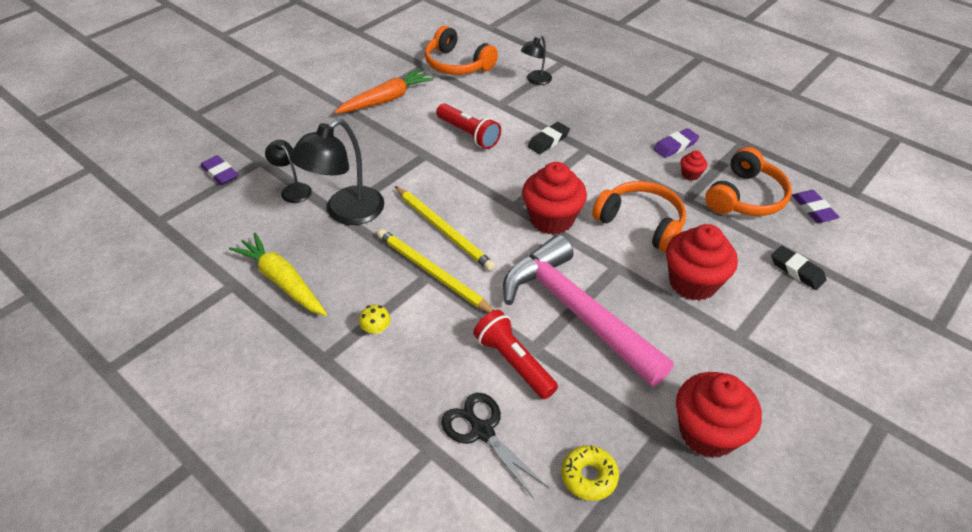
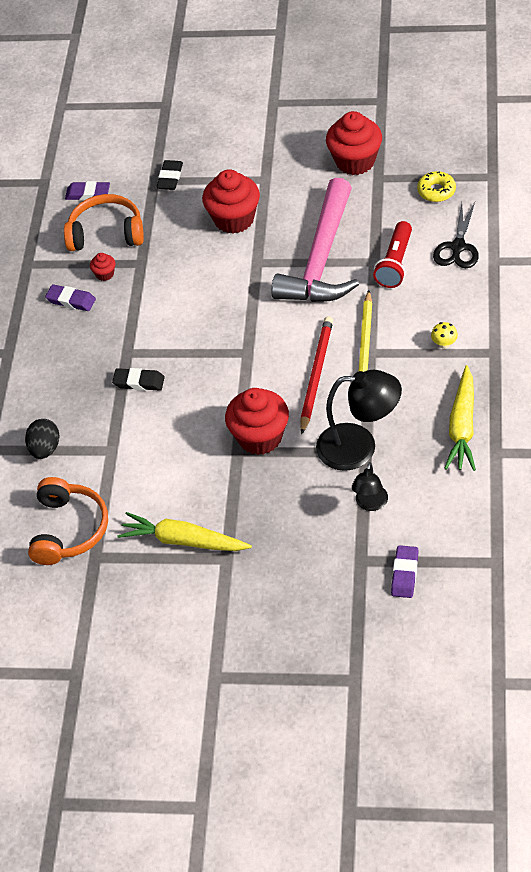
camera: 120 degrees left, 5 degrees up
(386, 100) = (183, 541): orange carrot -> yellow carrot
(443, 230) = (316, 375): yellow pencil -> red pencil
(468, 134) = (180, 441): red flashlight -> none
(535, 80) = (45, 449): black lamp -> black egg
(551, 219) = (241, 322): red cupcake -> red cupcake (260, 437)
(641, 223) = (195, 273): orange headphones -> none
(813, 209) = (88, 194): purple eraser -> purple eraser turned 60 degrees clockwise

